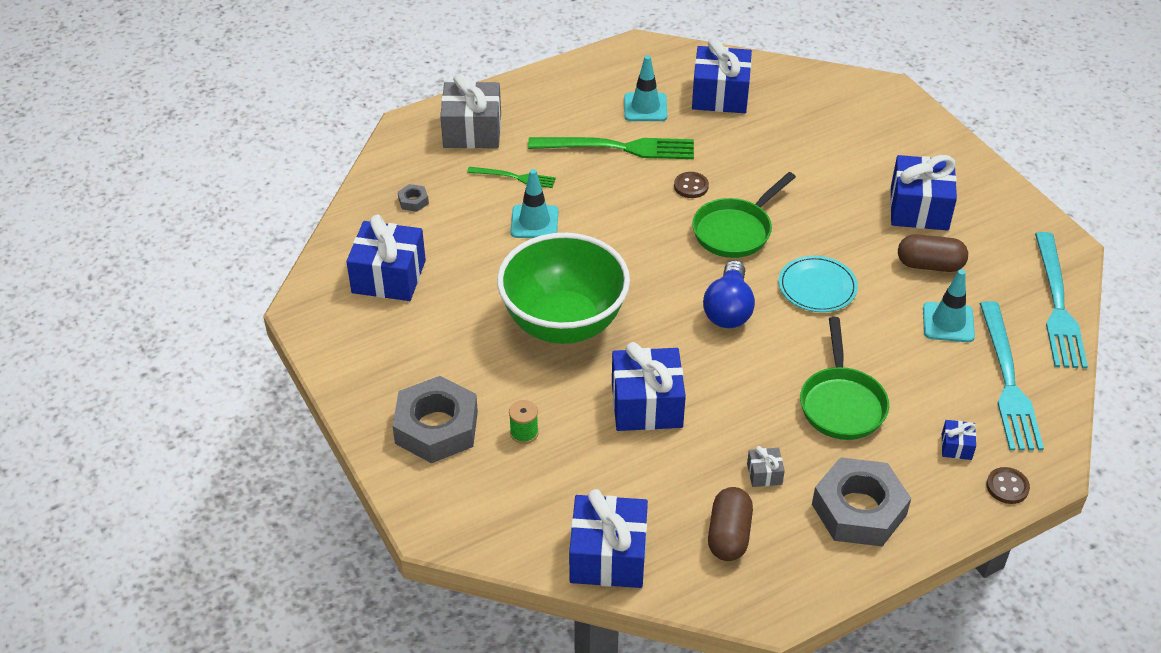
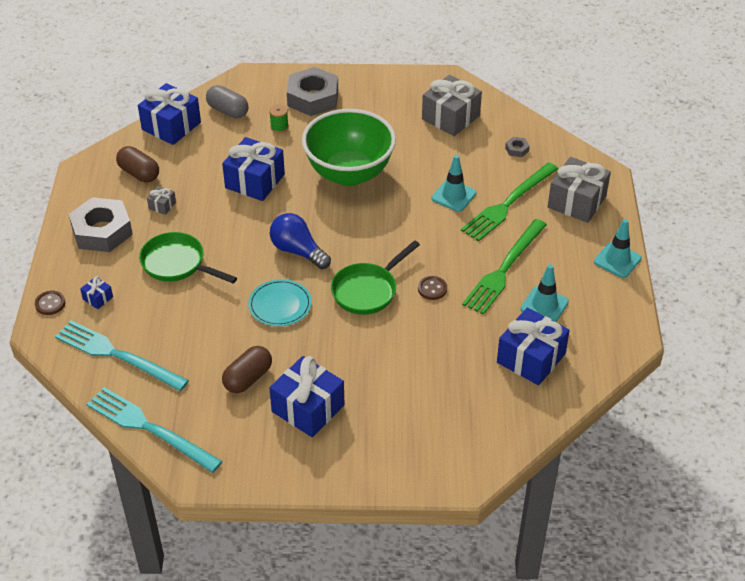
camera: 120 degrees right, 0 degrees up
(388, 277) = (450, 117): blue gift -> grey gift
(514, 177) = (508, 204): green fork -> green fork, size x1.91
(529, 508) = (228, 111): none -> grey capsule
(735, 230) = (367, 290): green pan -> green pan turned 120 degrees counterclockwise
(948, 322) = (190, 355): turquoise traffic cone -> turquoise traffic cone (617, 260)

